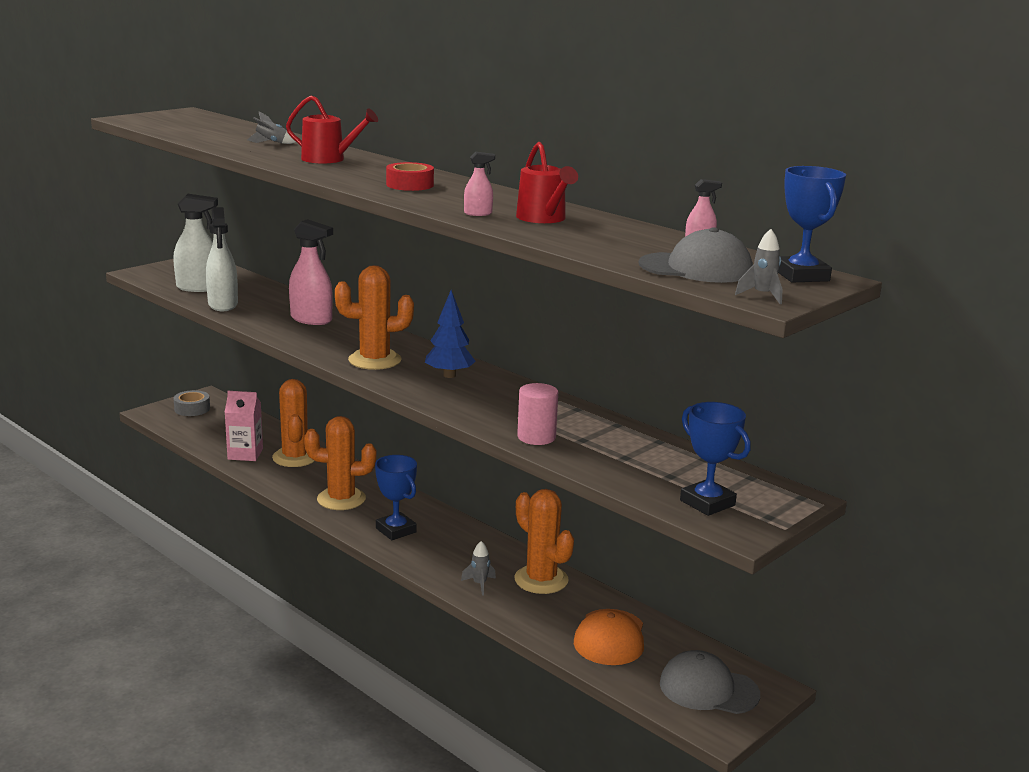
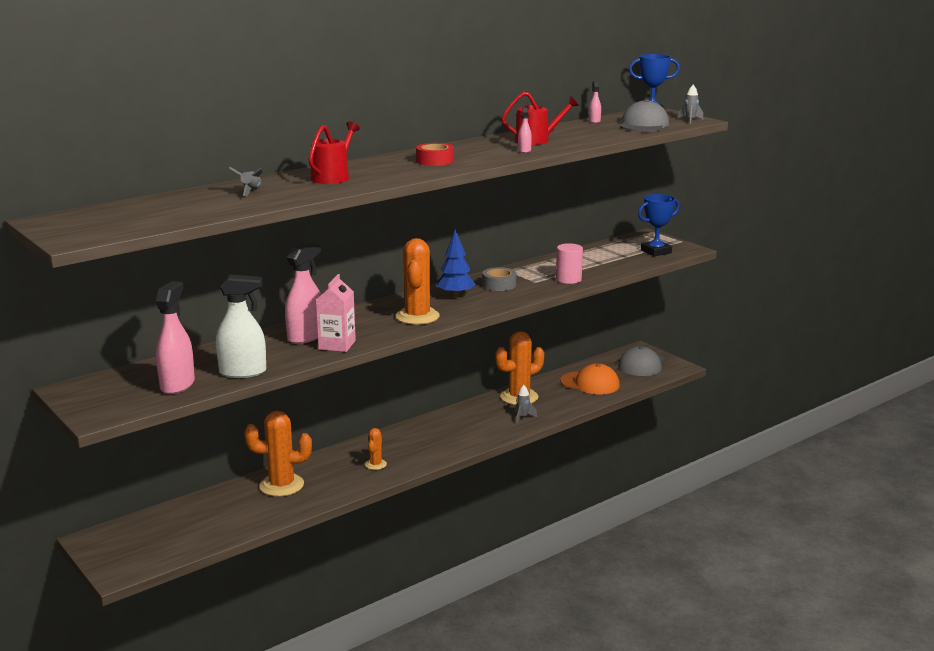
camera: 80 degrees left, 0 degrees up
(192, 409) = (124, 546): grey tape -> grey tape (499, 285)
(198, 288) = (177, 385): white spray bottle -> pink spray bottle
(245, 454) = (262, 511): pink carton -> pink carton (337, 345)
(341, 499) = (375, 464): orange cactus -> orange cactus, size x0.51
(396, 530) = (437, 443): blue trophy -> none

